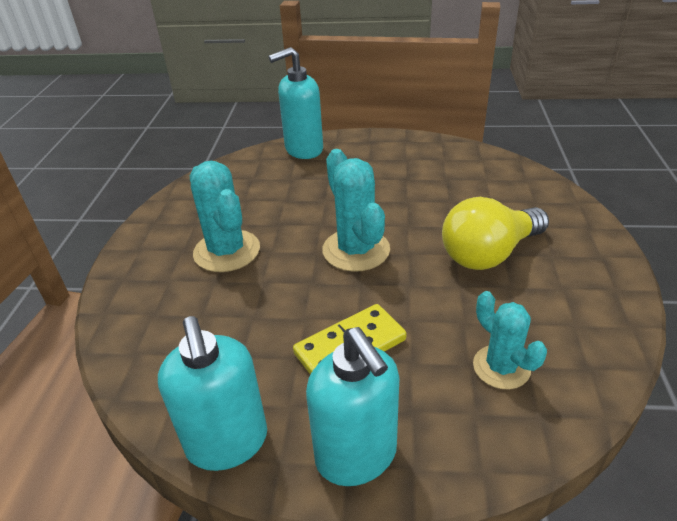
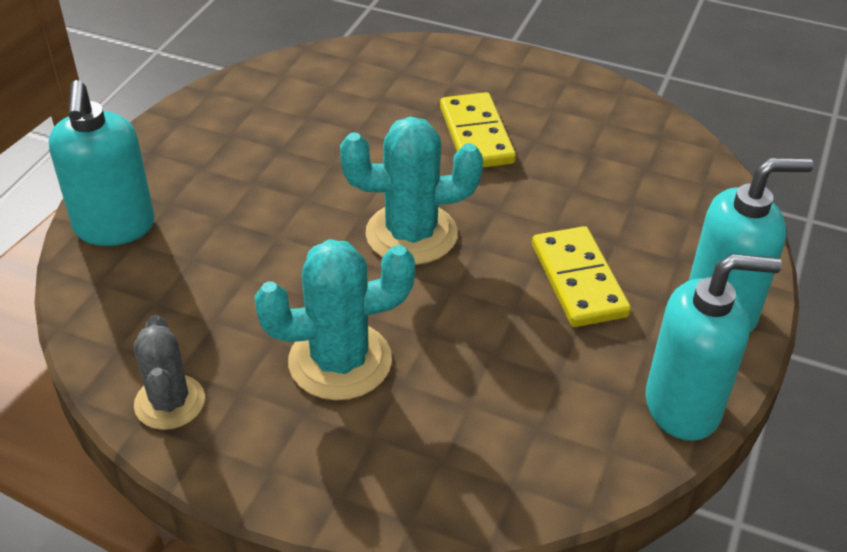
camera: 75 degrees left, 5 degrees up
(181, 204) = (170, 402): none -> grey cactus
(489, 254) = (476, 135): yellow light bulb -> yellow domino
(501, 367) = (643, 185): turquoise cactus -> none

